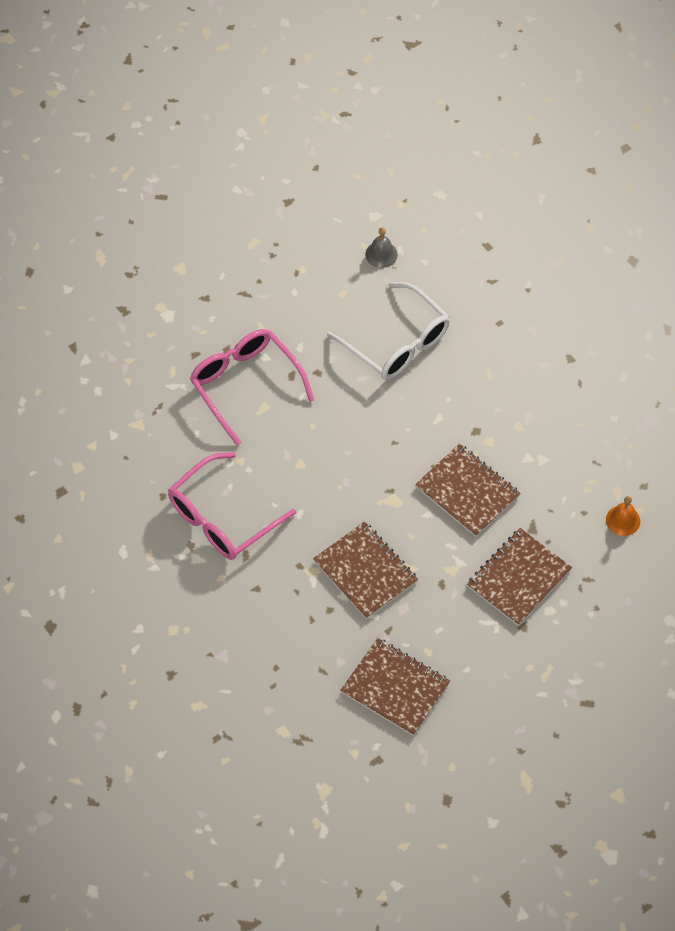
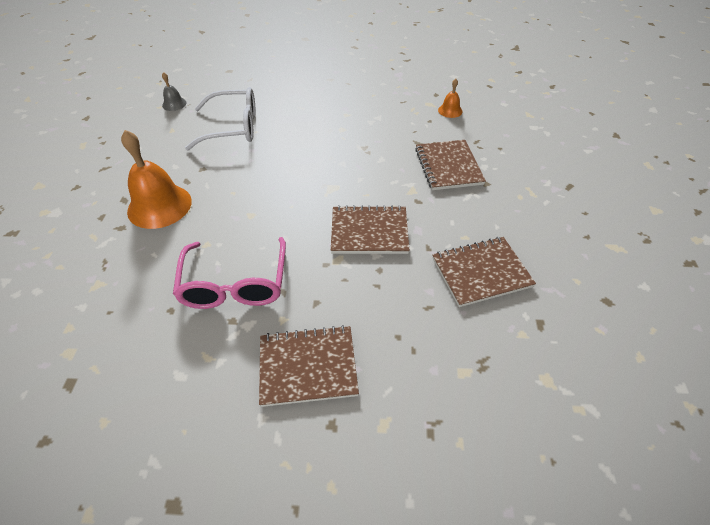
camera: 50 degrees left, 10 degrees down
(245, 385) = (159, 206): pink glasses -> orange bell
(467, 491) = (364, 154): brown notebook -> brown notebook (308, 366)

